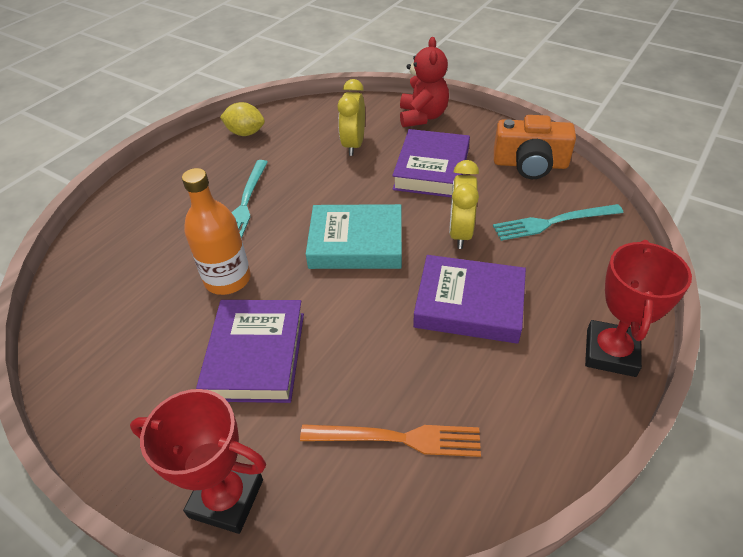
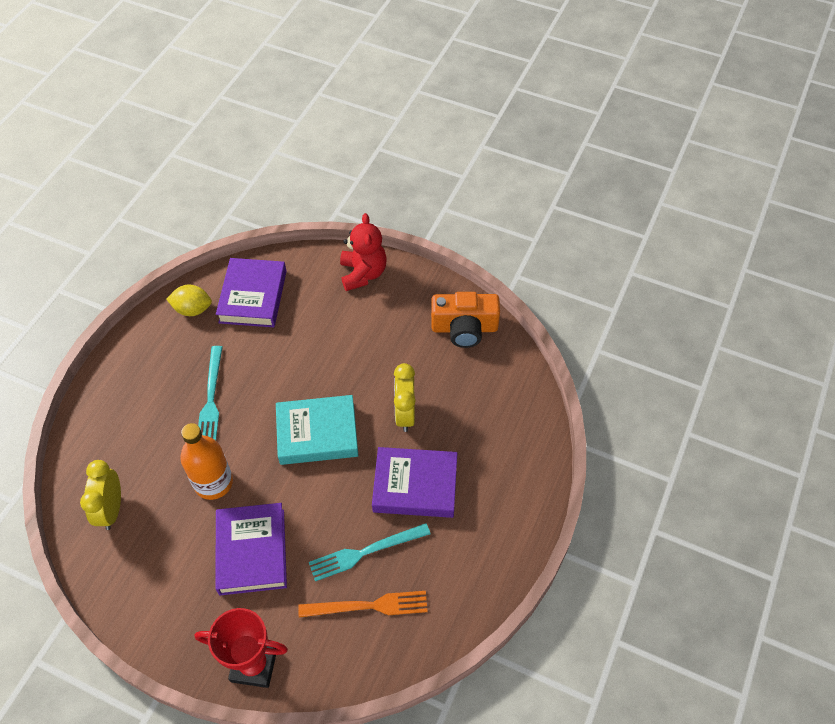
camera: 10 degrees left, 10 degrees up
(353, 145) = (301, 317): yellow clock -> yellow clock (111, 509)
(431, 169) = (376, 342): purple book -> purple book (253, 296)
(553, 222) = (483, 394): turquoise fork -> turquoise fork (365, 552)
(610, 352) = (521, 517): red trophy -> none

